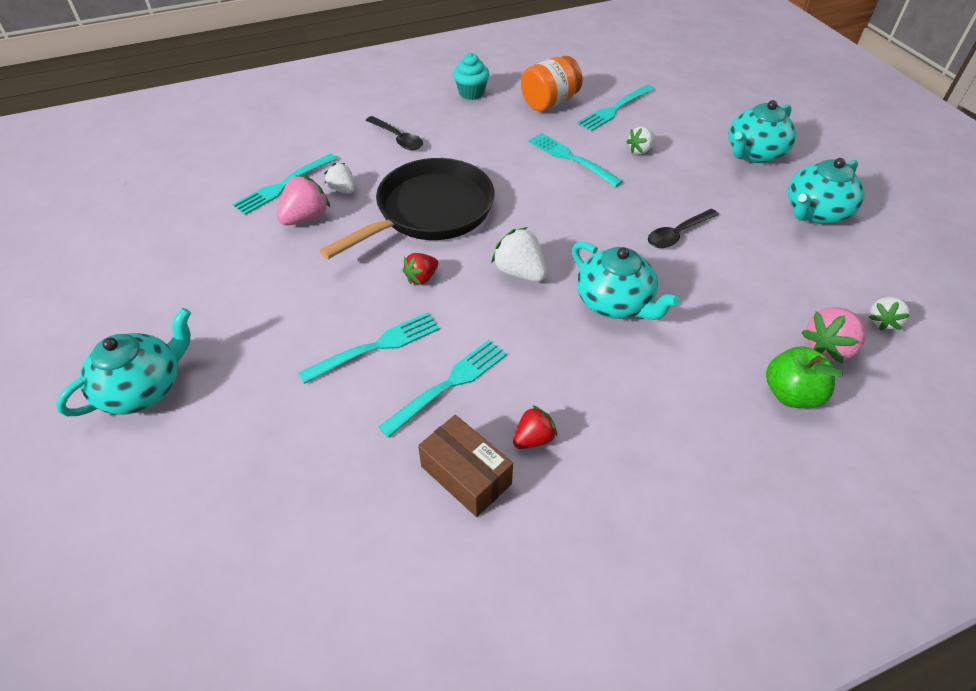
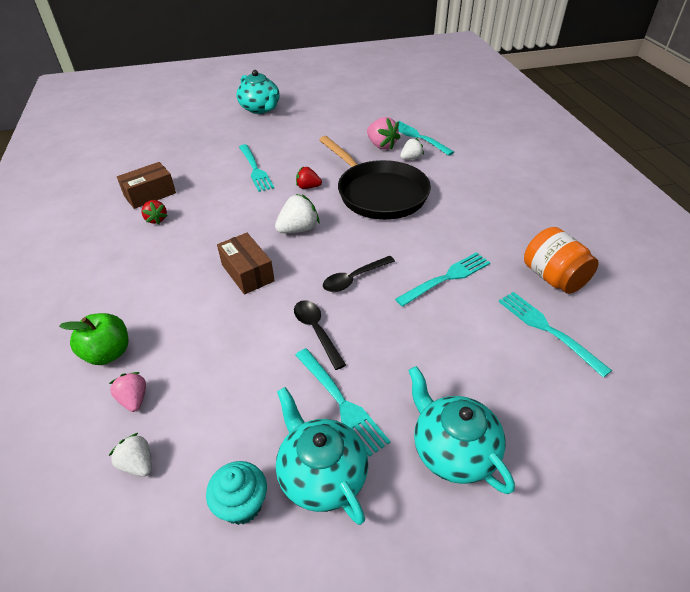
camera: 100 degrees right, 5 degrees down
(398, 138) = (478, 182): black spoon -> black spoon (354, 279)
(421, 278) = (308, 187): red strawberry -> red strawberry turned 45 degrees counterclockwise
(448, 385) = (213, 192): turquoise fork -> turquoise fork (341, 402)
(471, 93) = (562, 226): turquoise cupcake -> turquoise cupcake (242, 504)
(615, 303) = (247, 273): turquoise teapot -> brown box
(640, 150) = (460, 334): white strawberry -> none
(828, 348) = (134, 399): pink strawberry -> pink strawberry, size x0.65

